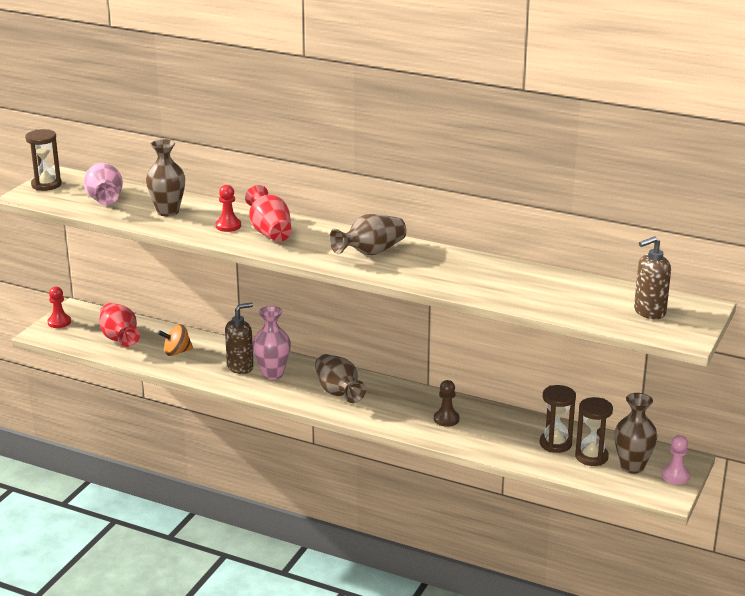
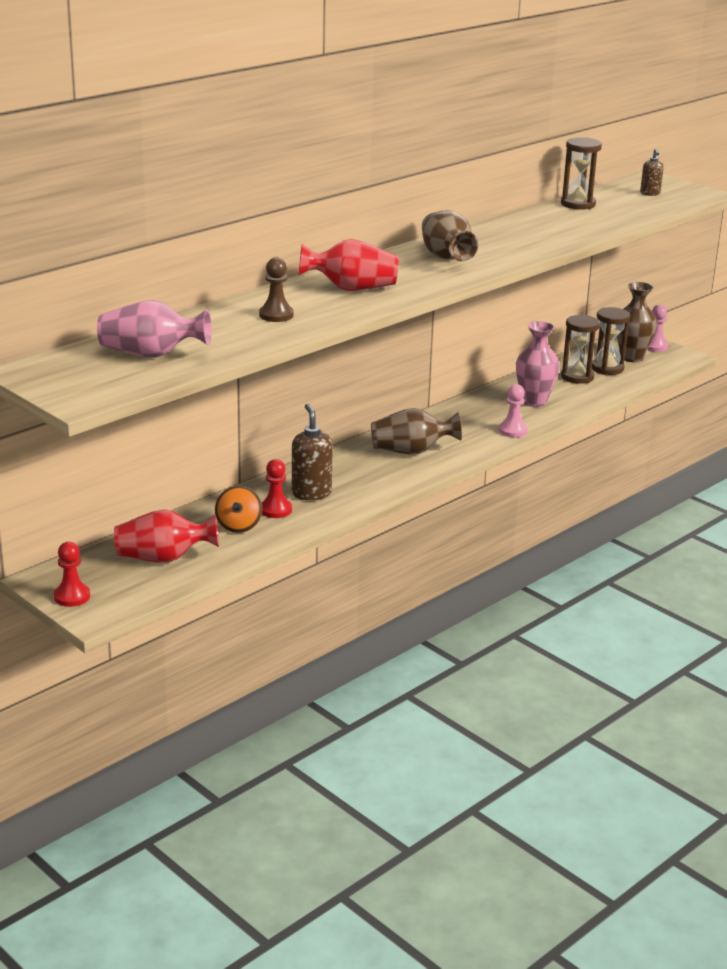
camera: 70 degrees left, 0 degrees up
(46, 185) = (53, 383): brown hourglass -> brown hourglass (578, 204)
(168, 211) = (235, 327): brown vase -> none
(228, 226) = (312, 304): red pawn -> red pawn (275, 510)
(272, 374) = (342, 478): pink vase -> pink vase (534, 401)
(412, 429) = (512, 431): none -> pink pawn
(446, 419) = (503, 412): brown pawn -> brown pawn (276, 315)
(649, 312) = (650, 194): brown soap dispenser -> brown soap dispenser, size x0.58

